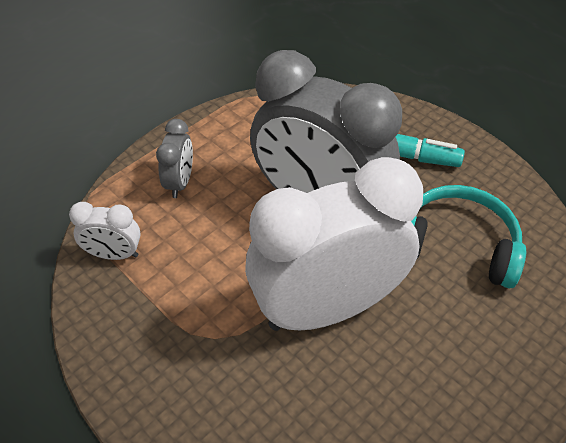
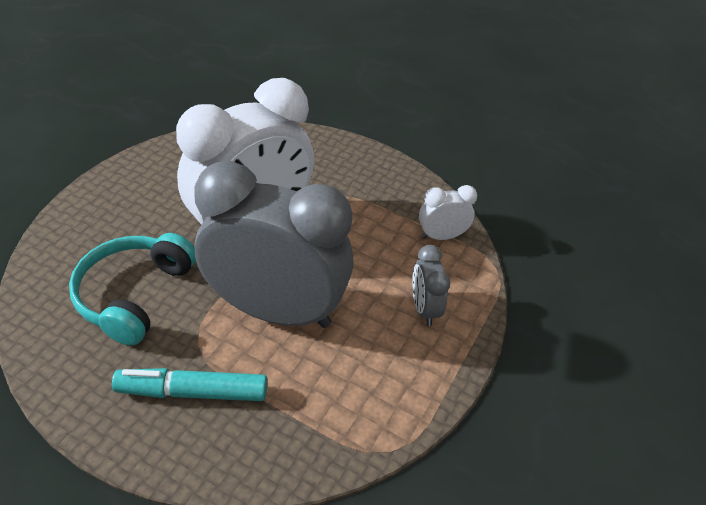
camera: 160 degrees right, 5 degrees down
(457, 245) = (134, 294): turquoise headphones -> turquoise headphones turned 105 degrees clockwise

